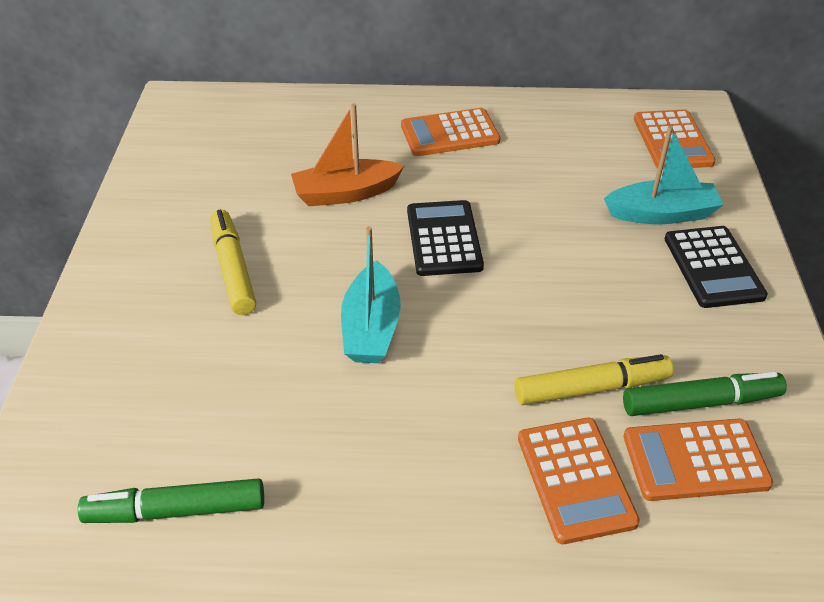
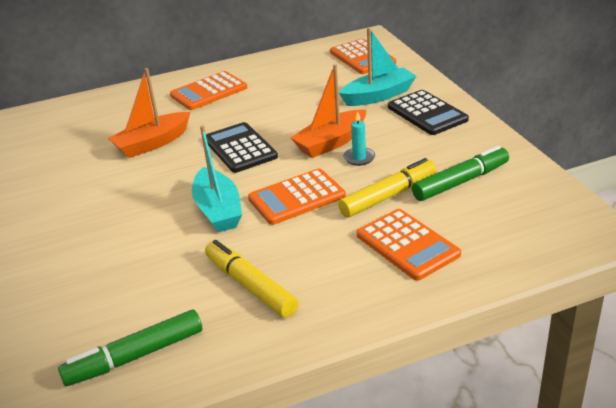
camera: 20 degrees left, 10 degrees down
(233, 269) = (92, 209): yellow marker -> yellow marker (250, 286)
(561, 271) = (331, 142): none -> orange boat
(584, 310) = (359, 158): none -> turquoise candle
(695, 460) = (475, 211): orange calculator -> orange calculator (296, 197)

